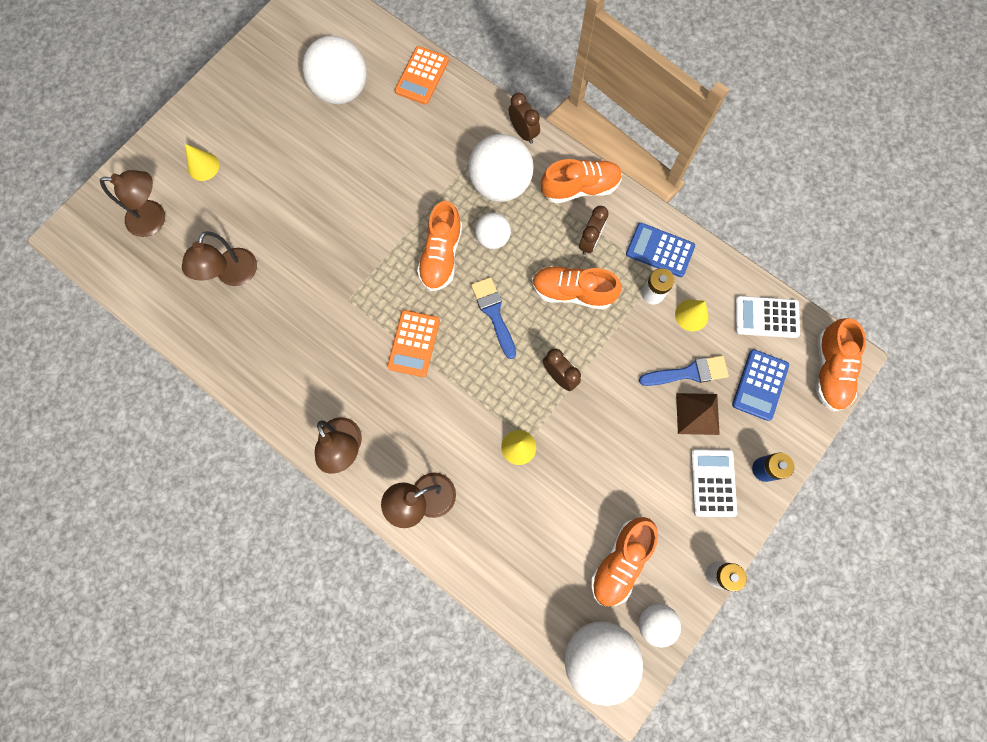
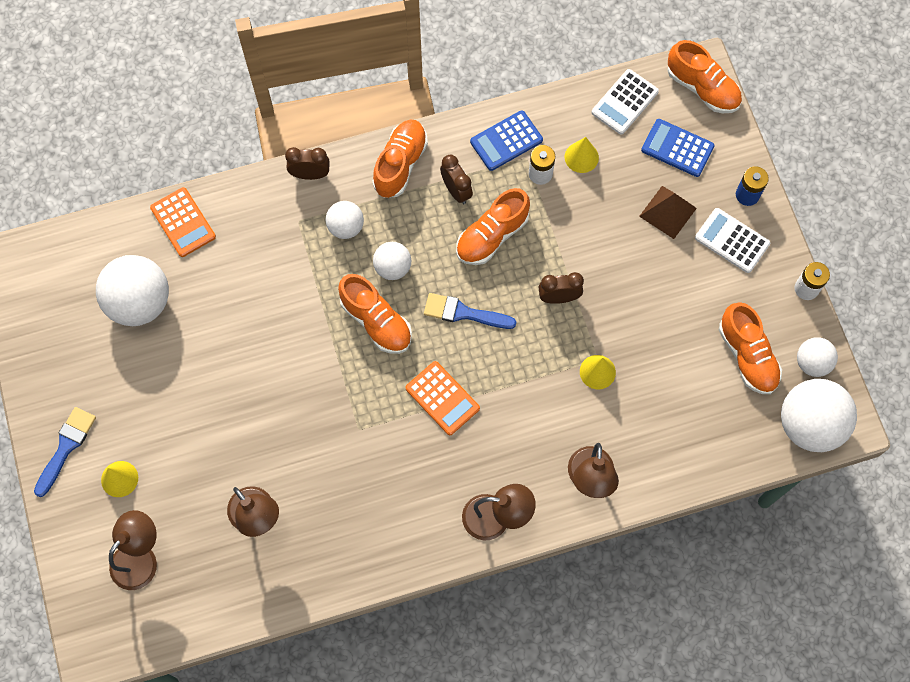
camera: 55 degrees left, 5 degrees down
(500, 184) = (346, 227): white ball -> white ball, size x0.55
(689, 372) = (629, 194): blue brush -> blue brush (66, 447)
(760, 385) = (677, 148): blue calculator -> blue calculator turned 150 degrees clockwise

